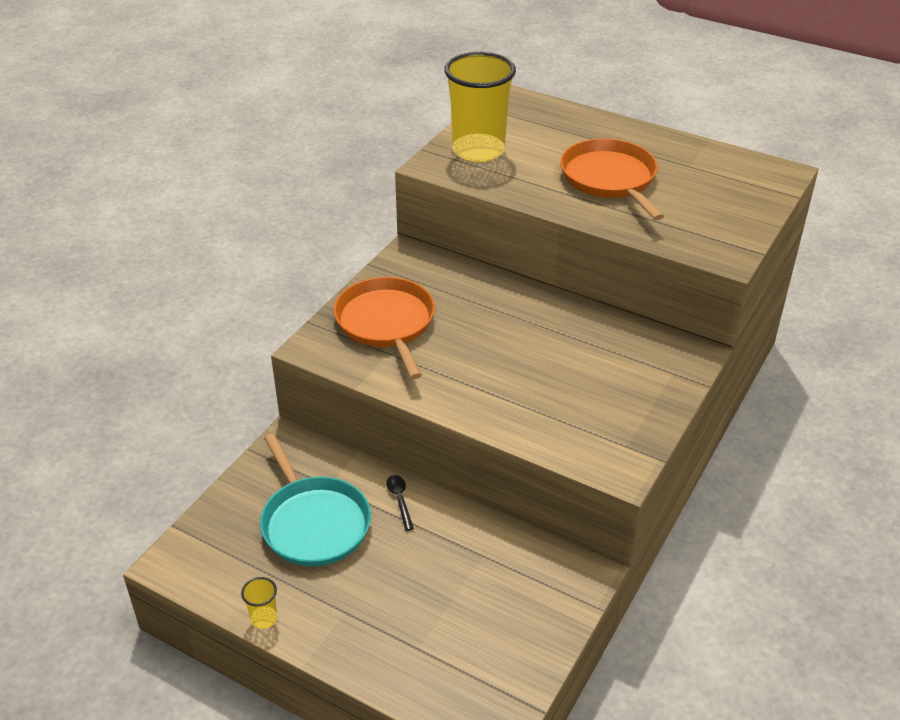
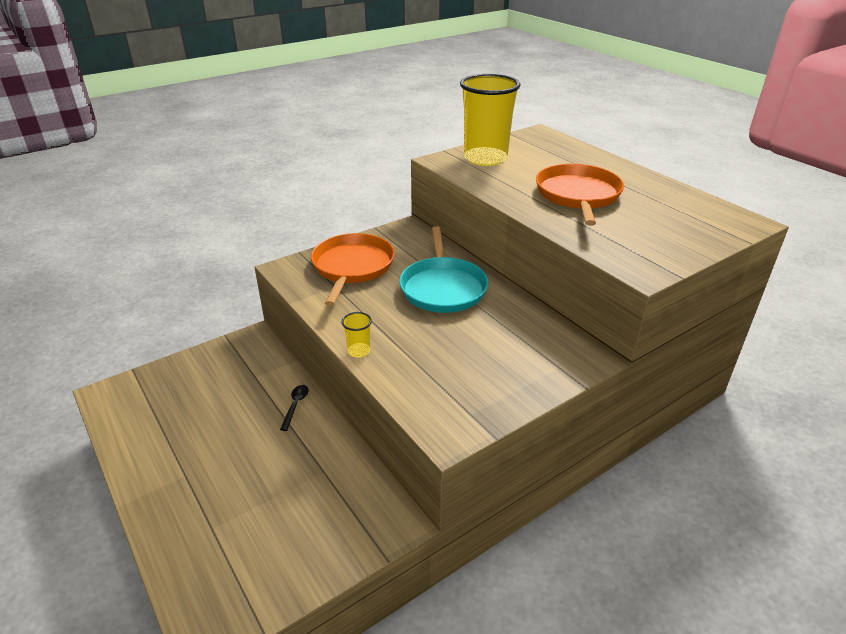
camera: 25 degrees right, 5 degrees down
(264, 618) = (126, 457): yellow cup -> yellow cup (359, 351)
(313, 523) = (222, 400): turquoise pan -> turquoise pan (443, 287)

